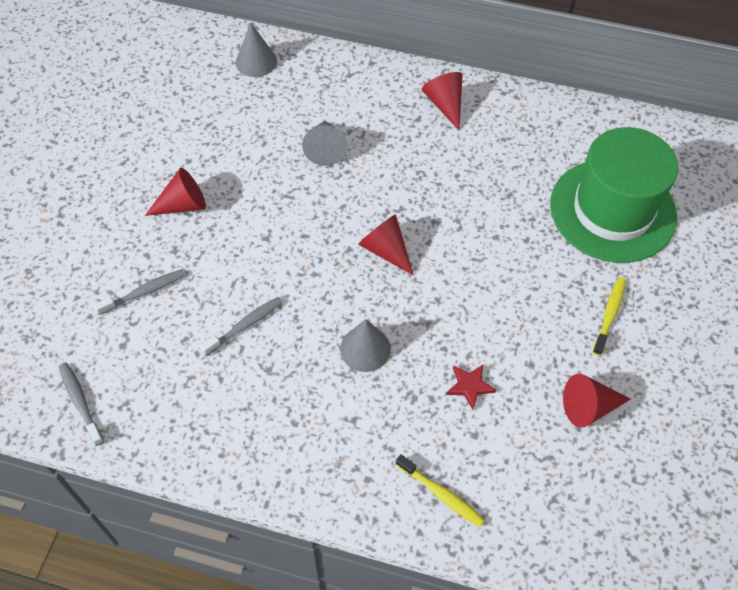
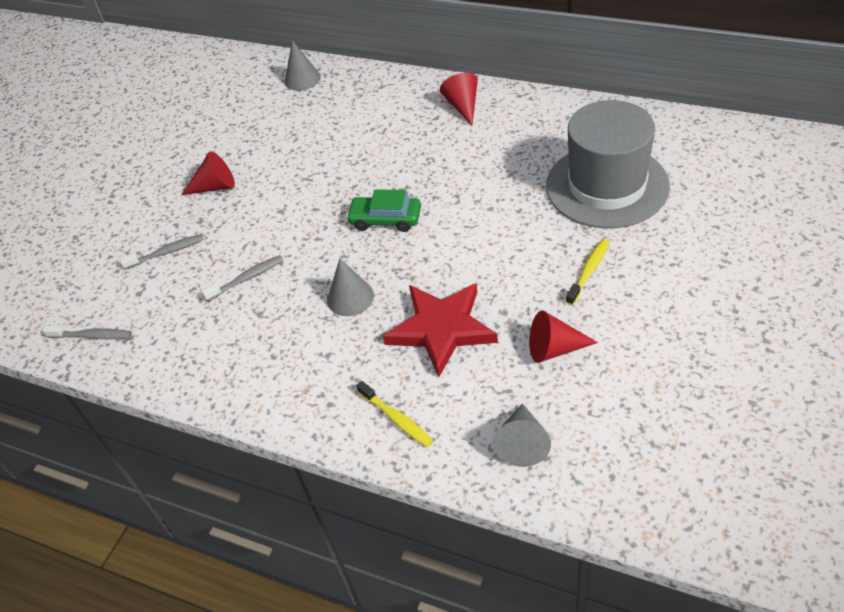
camera: 15 degrees right, 10 degrees down
(80, 402) = (92, 336): grey toothbrush -> grey toothbrush turned 120 degrees clockwise
(325, 148) = (348, 142): grey cone -> grey cone (522, 442)
(386, 250) = (385, 219): red cone -> green car
(470, 386) = (441, 329): red star -> red star, size x2.37
(612, 210) = (607, 186): green hat -> grey hat

